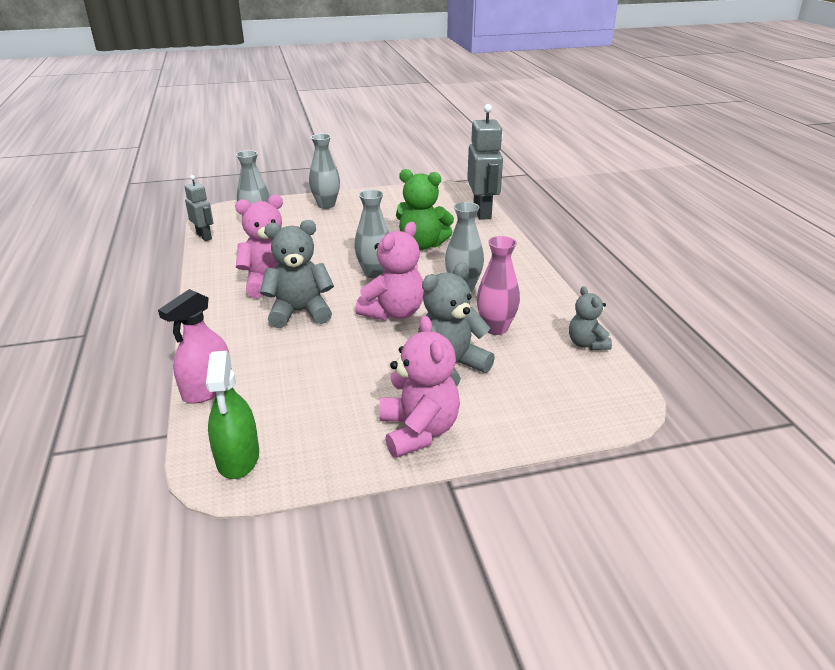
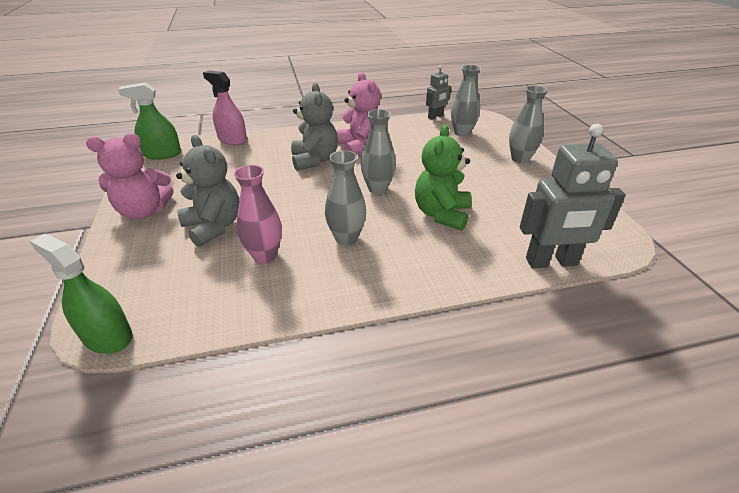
camera: 90 degrees right, 5 degrees up
(393, 313) = (305, 199): pink teddy bear -> none
(586, 344) = (214, 319): grey teddy bear -> none
(628, 398) = (107, 336): none -> green spray bottle

